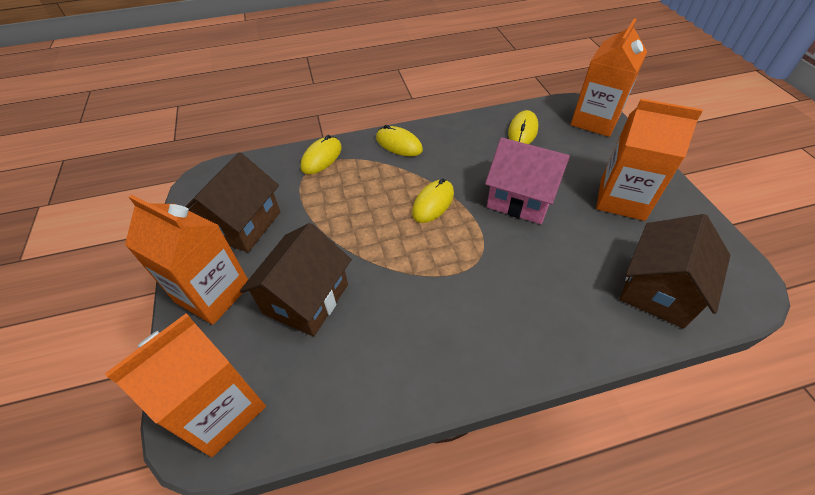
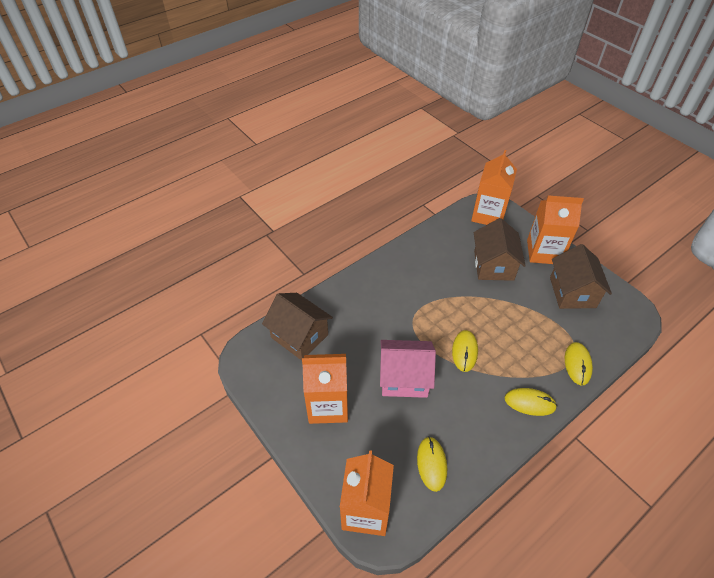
camera: 155 degrees right, 0 degrees up
(658, 290) = (299, 336): brown house -> brown house turned 60 degrees counterclockwise

